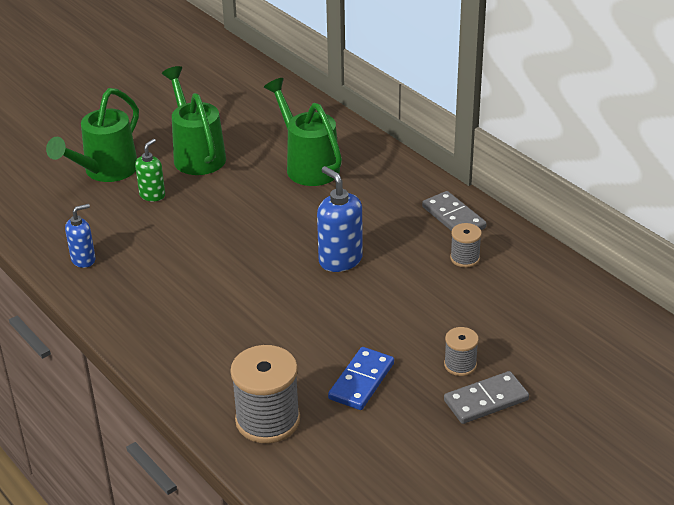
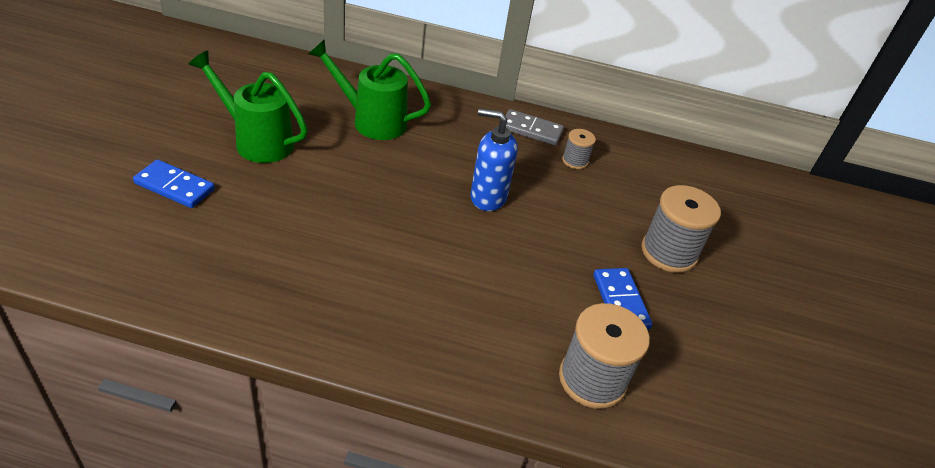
camera: 45 degrees left, 5 degrees up
(83, 259) = (244, 292): blue soap dispenser -> none
(106, 171) = (174, 187): green watering can -> blue domino
(152, 195) = (252, 195): green soap dispenser -> none
(460, 365) = (668, 252): grey spool -> grey spool, size x1.90
(486, 400) = (716, 274): grey domino -> none

